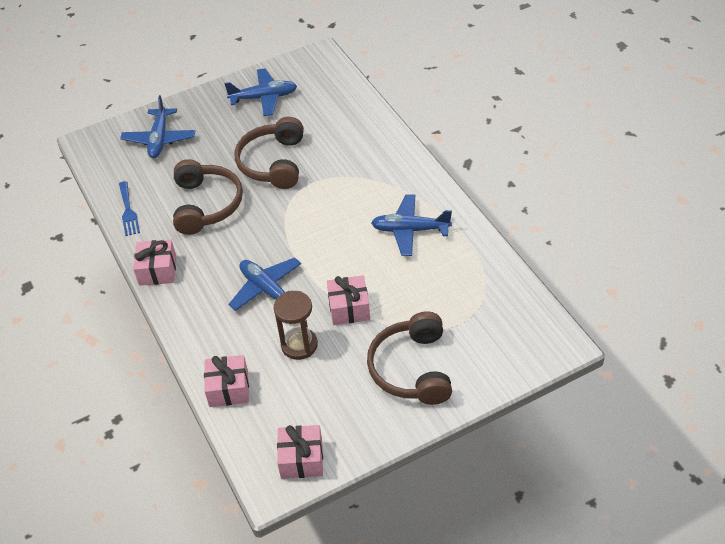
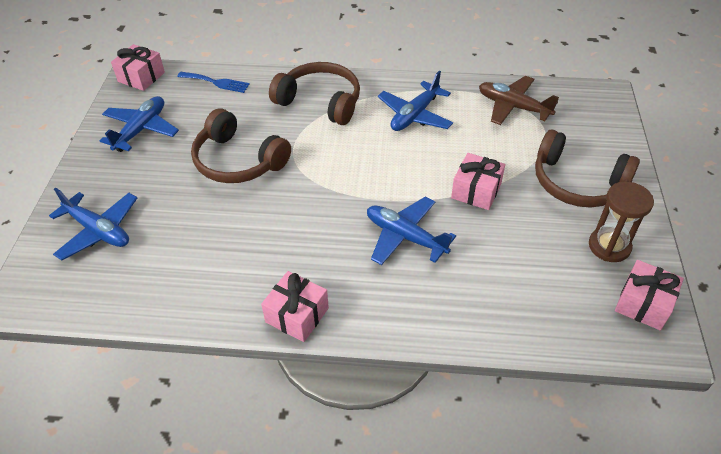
camera: 60 degrees left, 0 degrees up
(128, 211) = (177, 304): blue fork -> blue fork (216, 82)
(206, 205) = (241, 233): brown headphones -> brown headphones (320, 102)
(228, 389) = (516, 323): pink gift -> pink gift (141, 77)
(267, 290) = (405, 237): blue plane -> blue plane turned 45 degrees clockwise
(299, 345) = (496, 244): brown hourglass -> brown hourglass (609, 246)
(479, 286) = (513, 107): none -> brown plane

